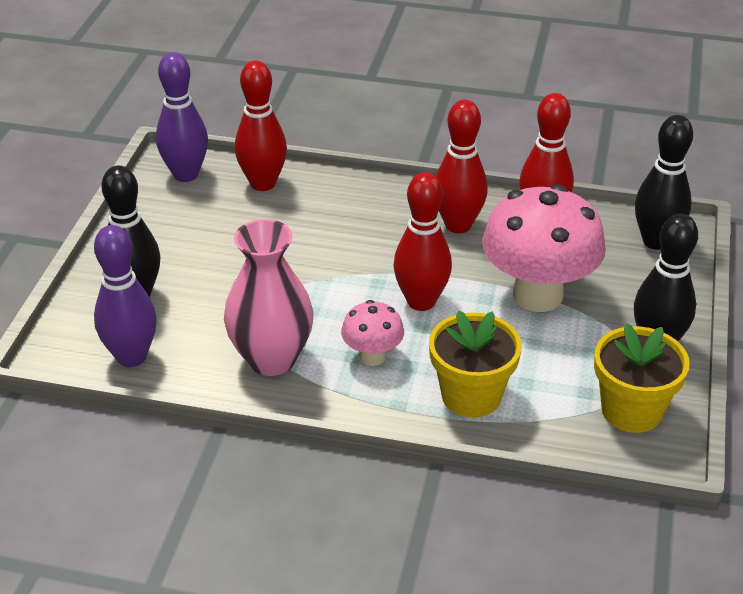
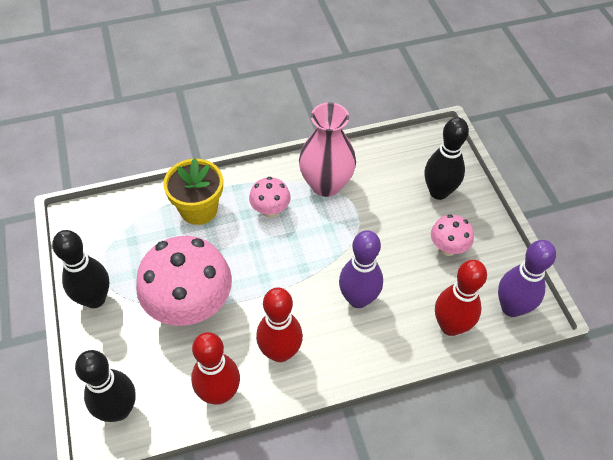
camera: 150 degrees right, 15 degrees up
(131, 357) = (401, 153): purple bowling pin -> purple bowling pin (358, 299)
(192, 240) = (447, 248): none -> pink mushroom
(421, 301) = (265, 265): red bowling pin -> none
(631, 410) = (100, 239): yellow flower pot -> none

